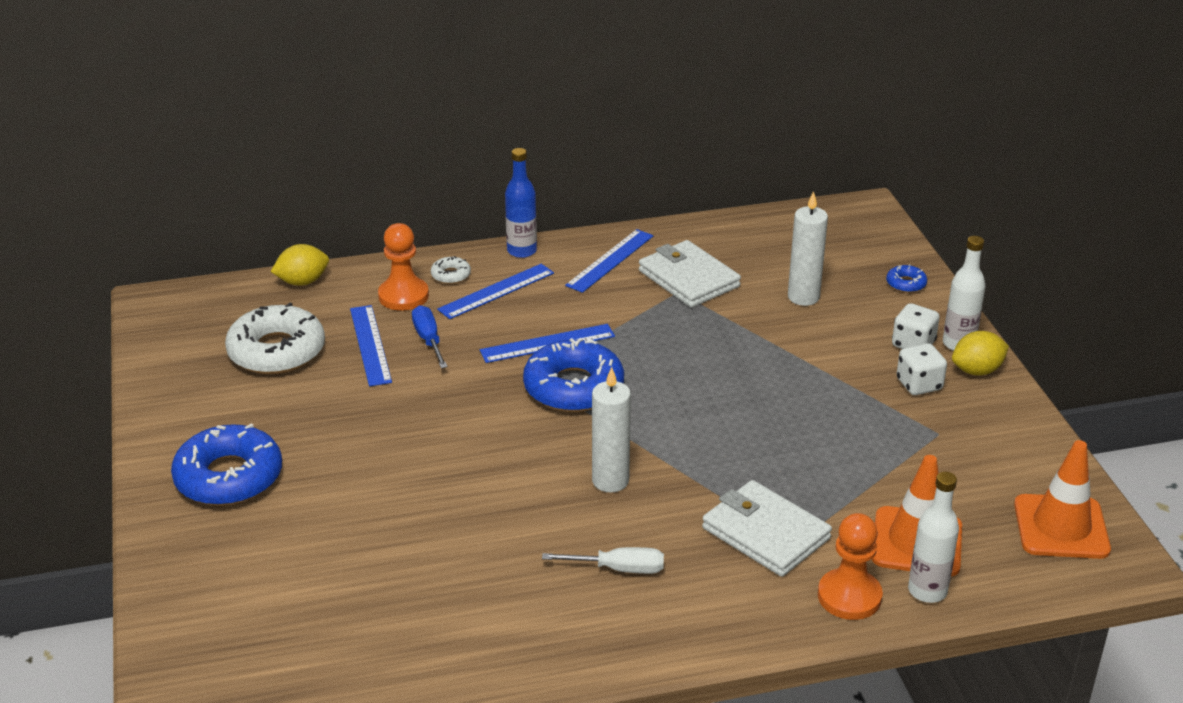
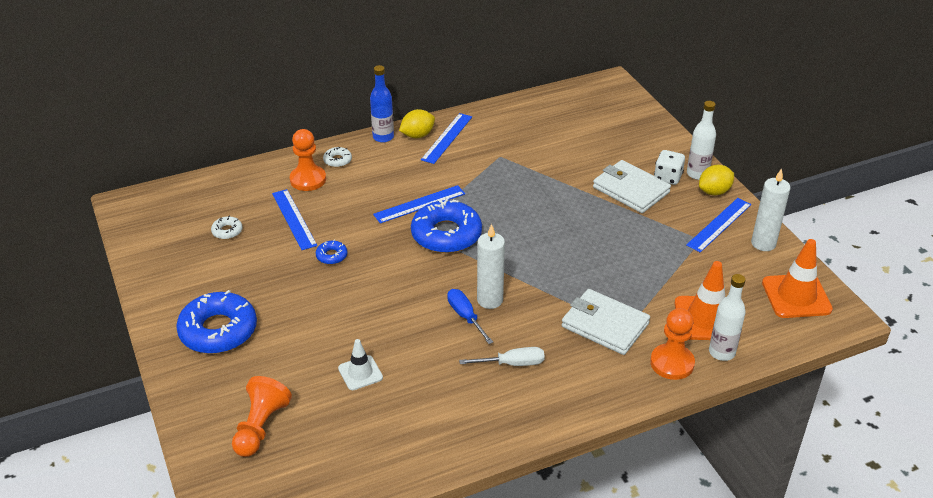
camera: 10 degrees left, 5 degrees up
(249, 608) = (260, 427): none -> orange pawn
(276, 351) = (227, 231): white donut -> white donut, size x0.44
(302, 282) = (232, 176): yellow lemon -> yellow lemon (417, 135)
(404, 555) = (360, 373): none -> white traffic cone
(428, 339) = (334, 210): blue screwdriver -> blue screwdriver (465, 316)
(496, 291) = (373, 169): blue ruler -> blue ruler (719, 224)
(688, 279) = (504, 146): white wallet -> white wallet (631, 190)
(803, 297) = (586, 151): white candle -> white candle (763, 243)
(906, 284) = (652, 134): blue donut -> blue donut (331, 256)
(919, 385) = (679, 206): white dice -> none

